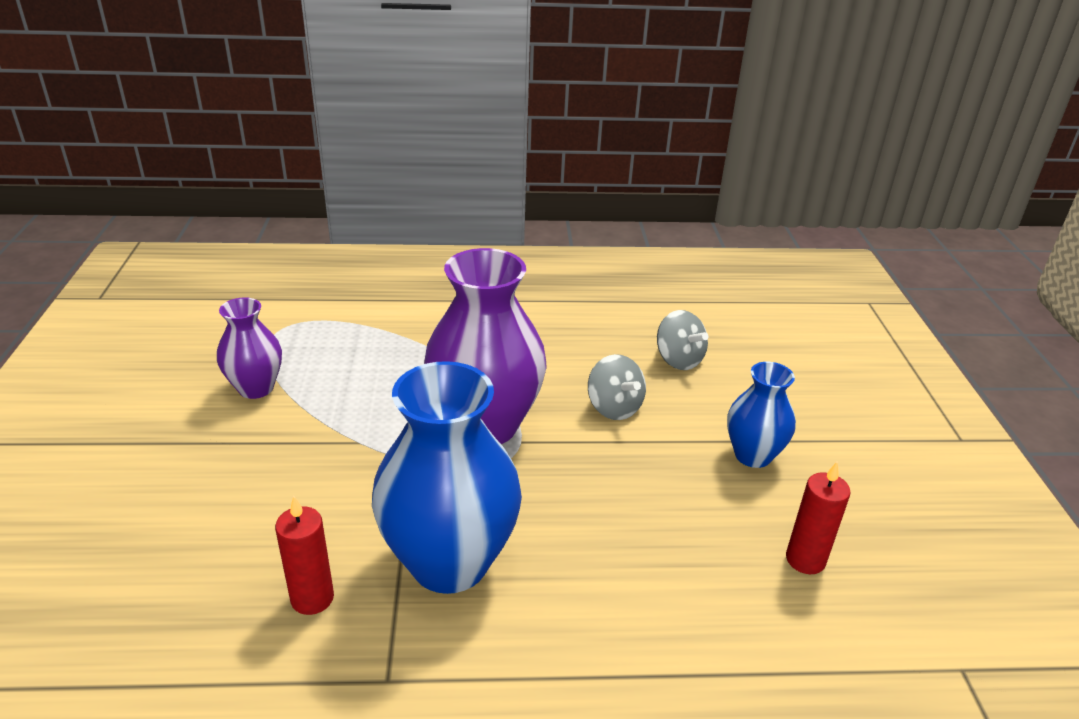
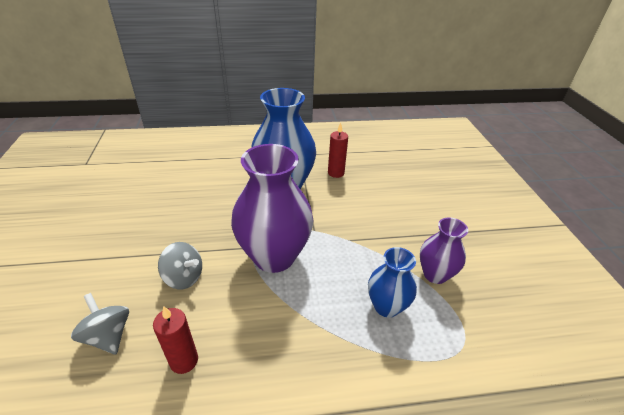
camera: 175 degrees right, 5 degrees up
(614, 408) = (184, 277): grey spinning top -> grey spinning top turned 150 degrees clockwise
(752, 455) = (105, 247): blue vase -> blue vase (386, 306)
(805, 559) = (118, 195): red candle -> red candle (184, 361)

